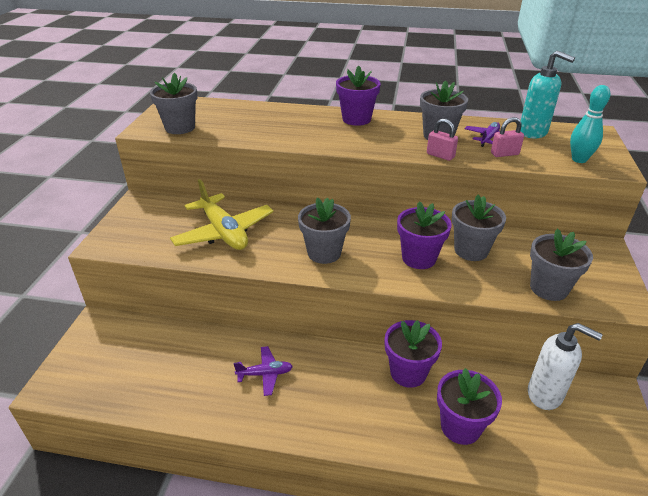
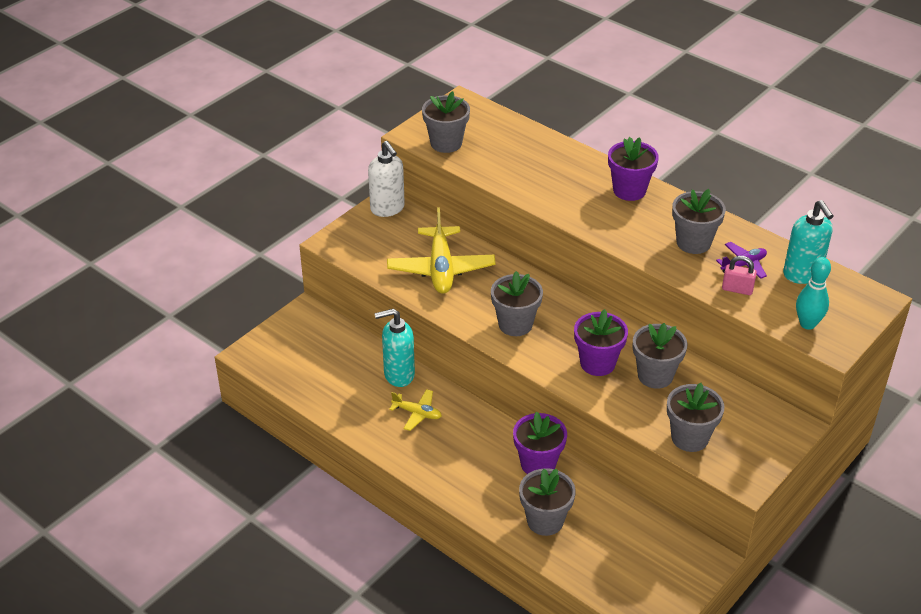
camera: 30 degrees right, 5 degrees up
(223, 345) = (398, 375): none -> turquoise soap dispenser
(265, 374) = (417, 413): purple plane -> yellow plane
(440, 155) = (668, 268): pink padlock -> none
(460, 427) = (545, 521): purple flower pot -> grey flower pot
(545, 394) = (643, 532): white soap dispenser -> white soap dispenser (387, 209)

